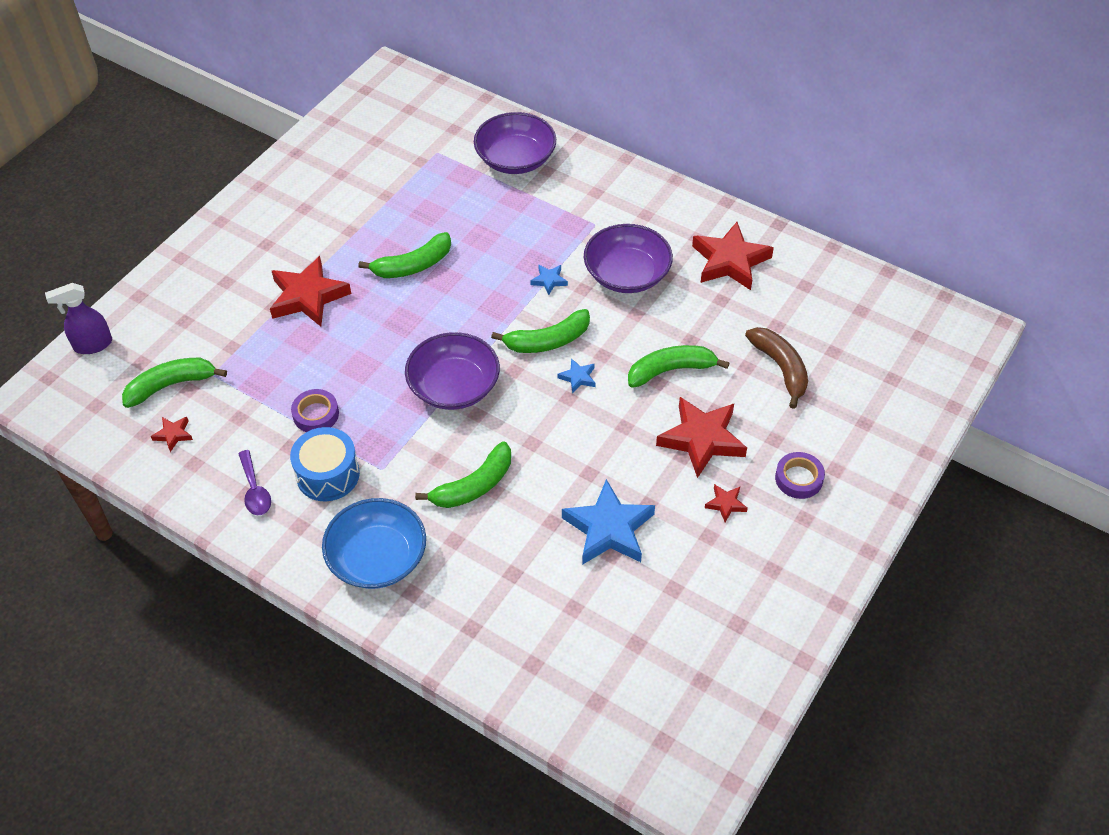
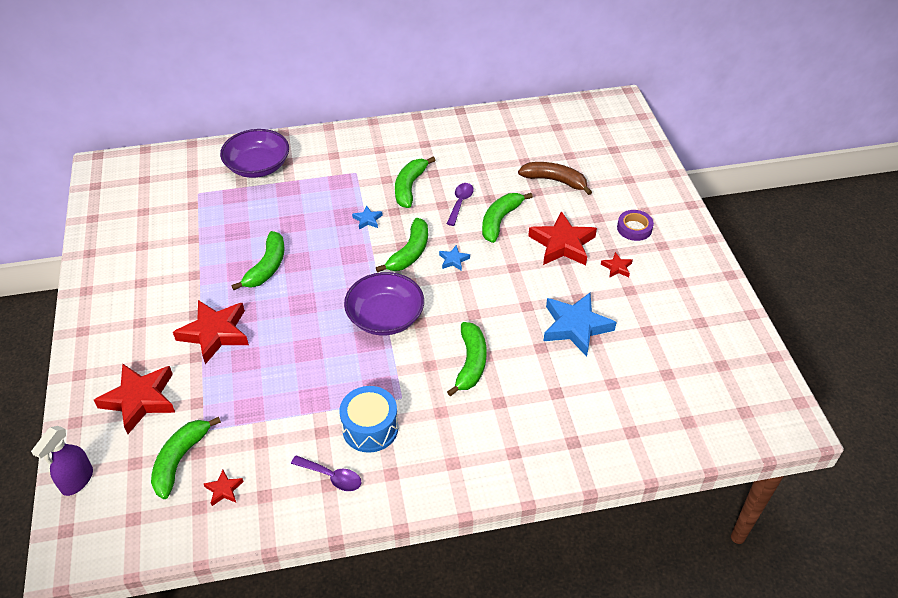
camera: 45 degrees left, 5 degrees down
(316, 414) = (314, 399): purple tape -> none
(377, 558) = (466, 450): blue bowl -> none
(627, 274) = (409, 187): purple bowl -> green banana
(655, 324) = (460, 203): none -> purple spoon
(730, 261) = (458, 145): red star -> red star (140, 399)

